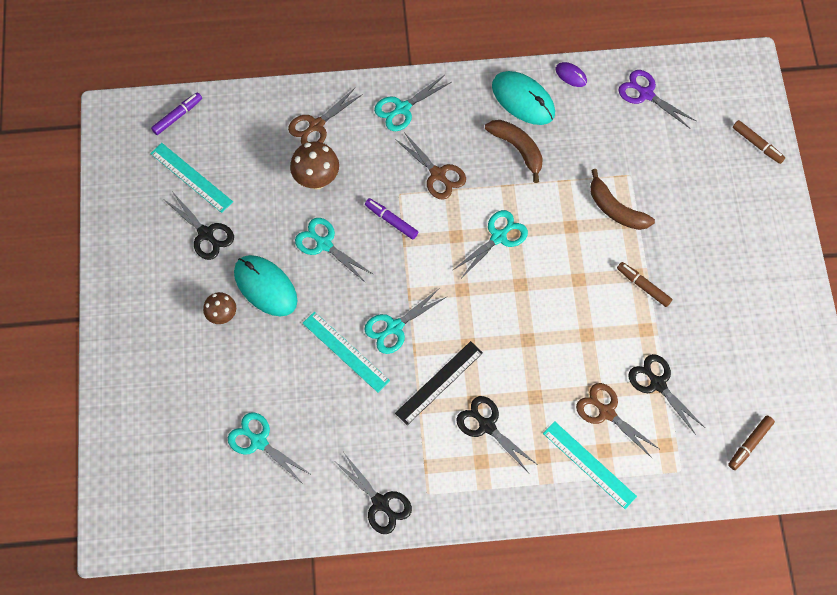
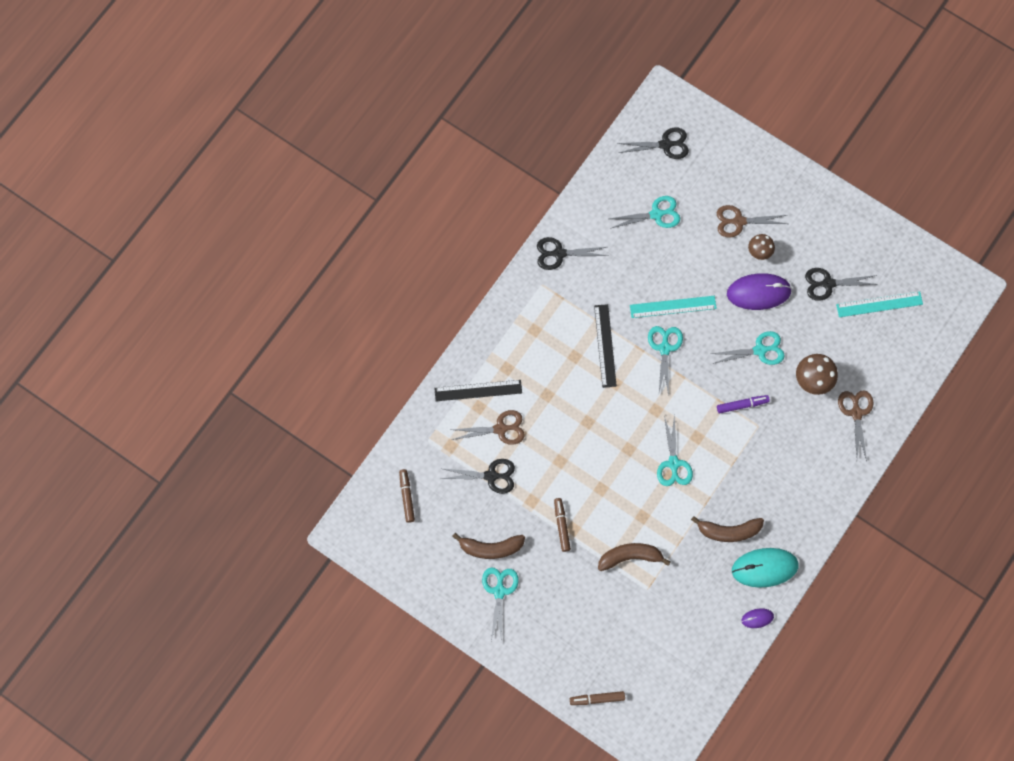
camera: 130 degrees right, 5 degrees up
(177, 116) = (937, 329): purple marker -> none
(265, 287) = (758, 292): turquoise mouse -> purple mouse
(402, 108) = (824, 480): turquoise scissors -> turquoise scissors (499, 591)
(438, 174) = (752, 462): brown scissors -> brown scissors (739, 221)
(487, 426) = (553, 351): black scissors -> black scissors (665, 144)
(589, 465) = (478, 390): turquoise ruler -> black ruler
(643, 286) = (561, 525): brown marker -> brown marker turned 90 degrees counterclockwise
(646, 94) = (699, 657): purple scissors -> none
(721, 330) = (490, 548): none -> brown banana

